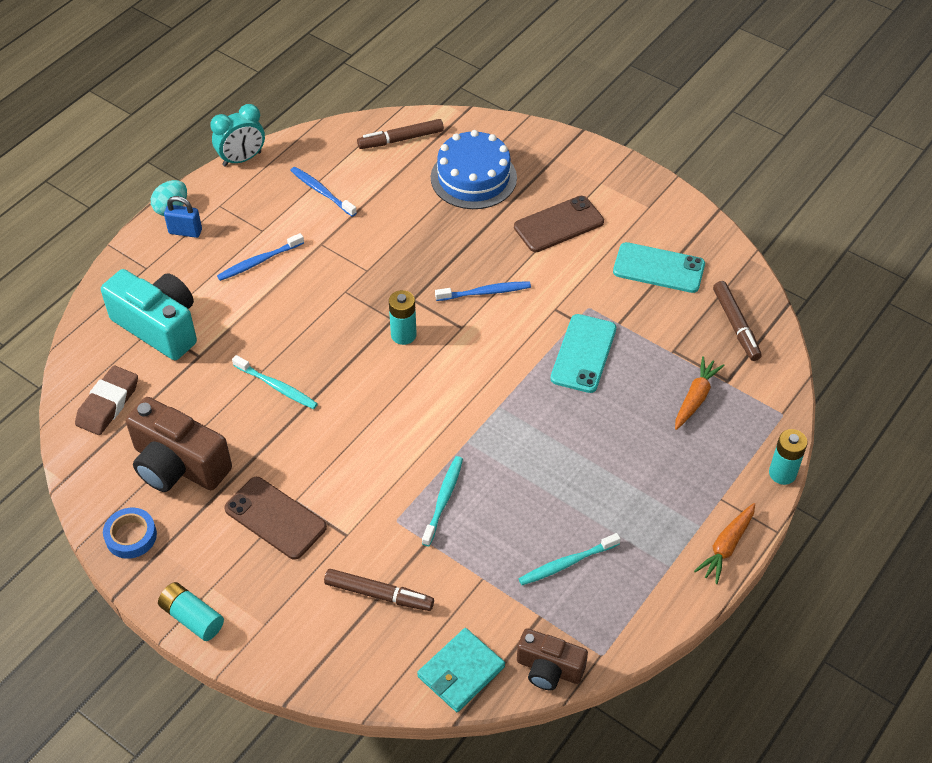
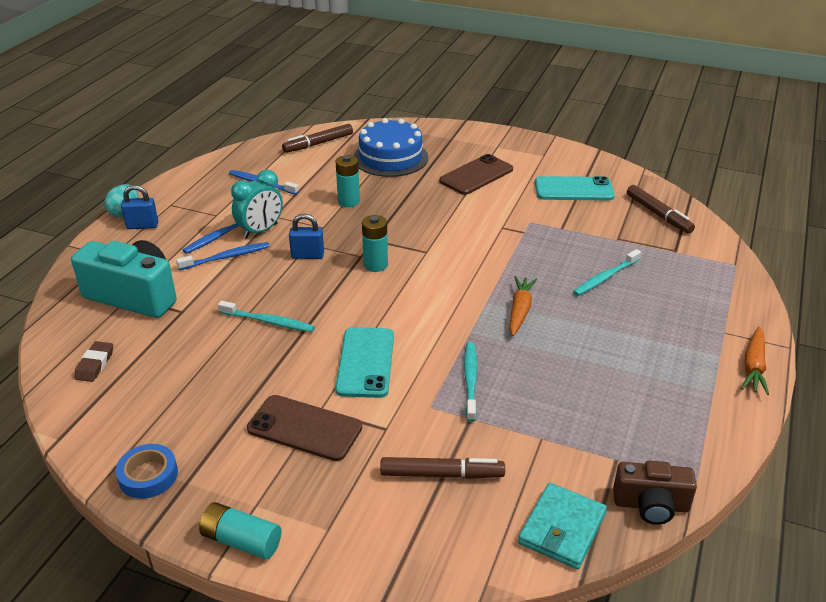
camera: 15 degrees left, 15 degrees down
(108, 404) = (95, 364): brown eraser -> brown eraser, size x0.63
(178, 465) = (185, 402): brown camera -> none
(242, 159) = (182, 173): turquoise clock -> turquoise clock (260, 231)
(339, 308) = (307, 255): none -> blue padlock
(485, 292) = (436, 225): blue toothbrush -> blue toothbrush (227, 257)
(566, 563) = (616, 409): turquoise toothbrush -> turquoise toothbrush (605, 278)
(583, 353) = (543, 252): turquoise phone -> turquoise phone (365, 362)
(695, 398) = (656, 266): orange carrot -> orange carrot (520, 310)
(782, 473) = (764, 304): turquoise battery -> turquoise battery (348, 201)

